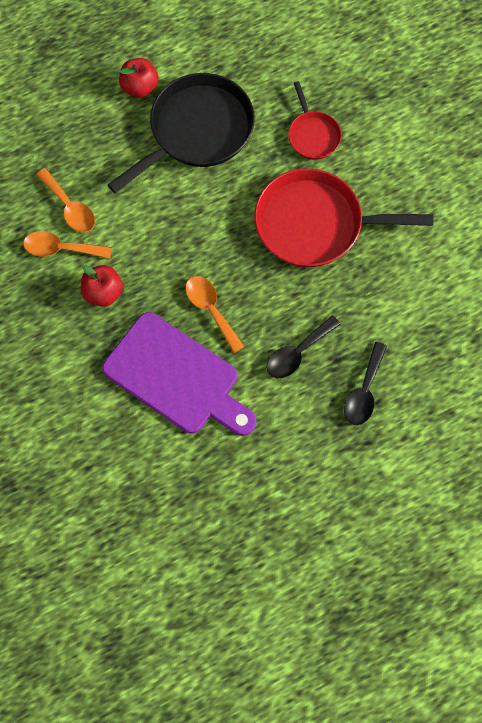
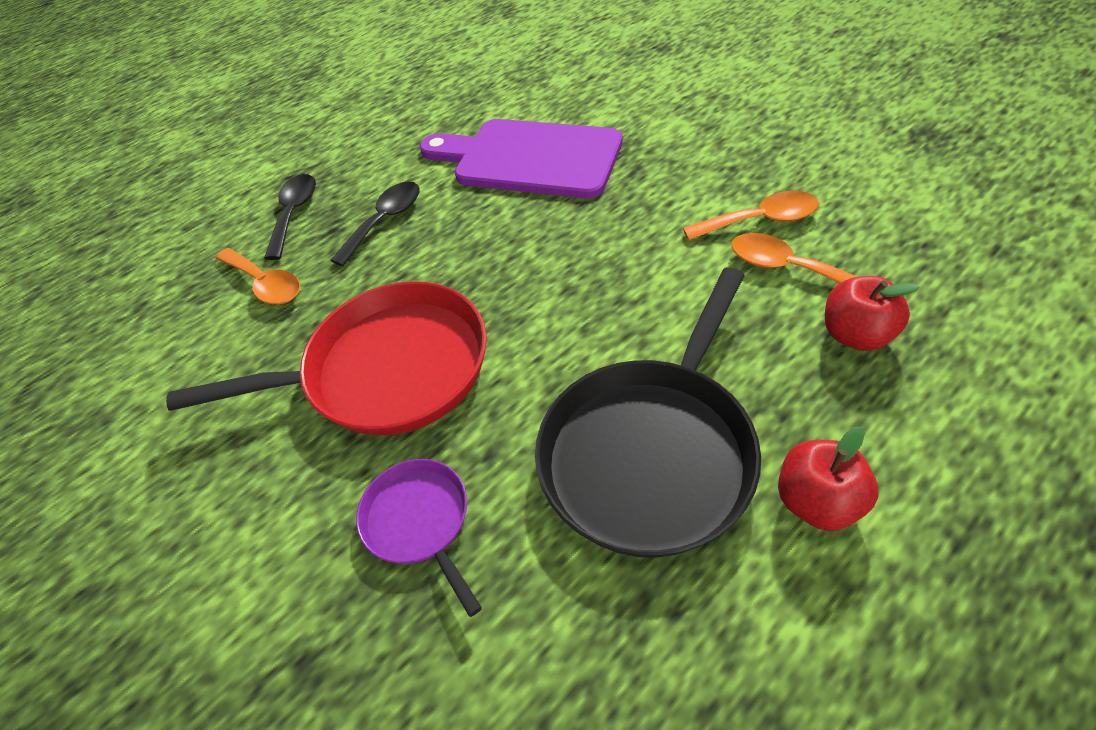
camera: 170 degrees right, 20 degrees down
(103, 292) = (667, 198): red apple -> red apple (856, 335)
(211, 310) = (513, 225): orange spoon -> orange spoon (265, 284)
(313, 135) = (420, 522): red pan -> purple pan

